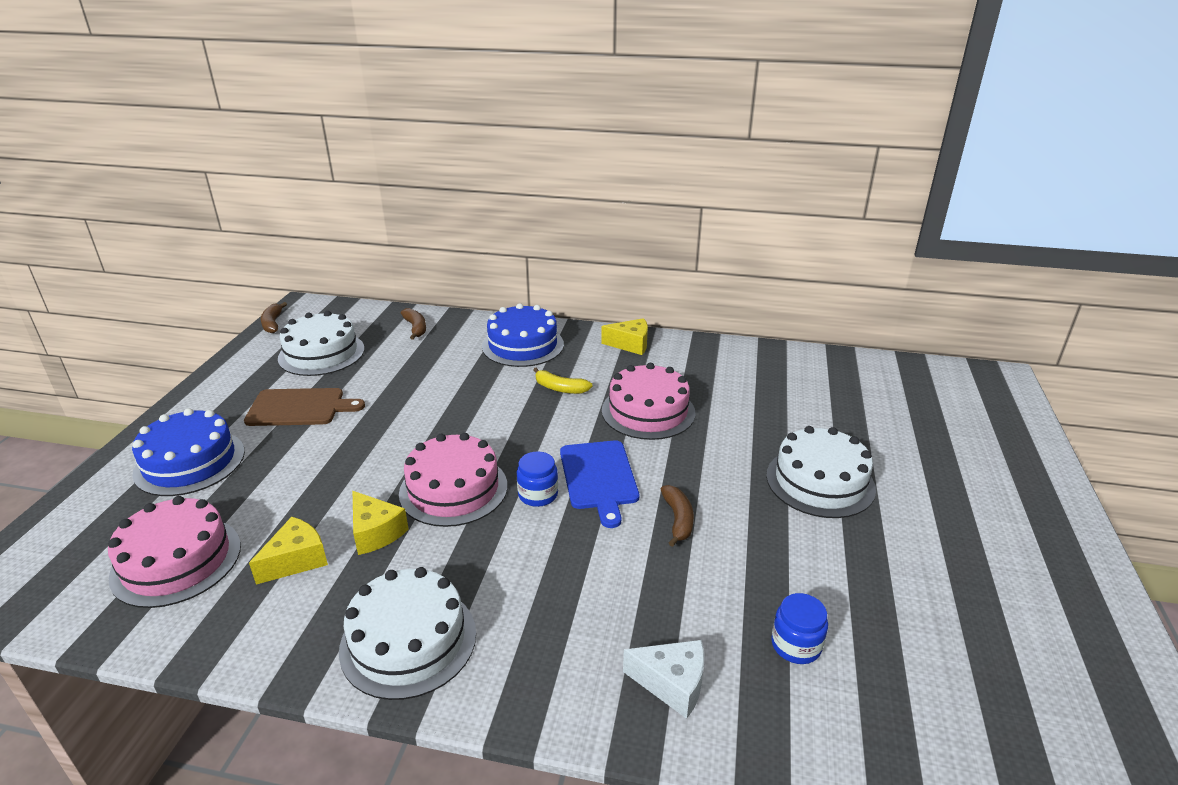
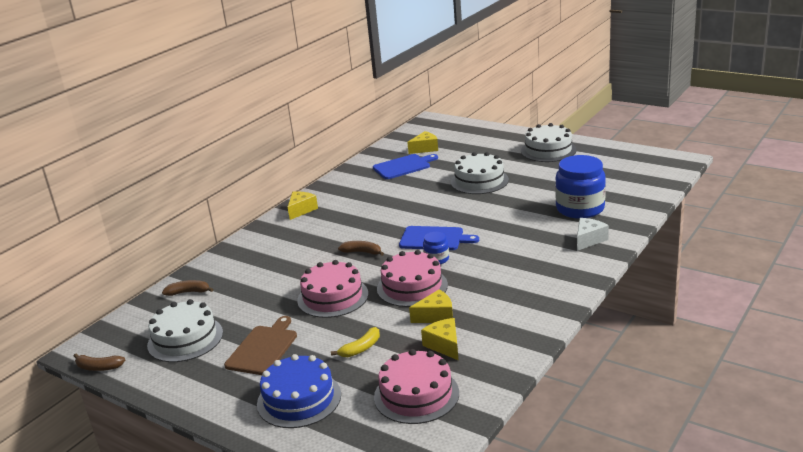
camera: 65 degrees left, 5 degrees down
(408, 640) = (530, 307): white cake -> white cake (548, 150)
(523, 345) = (263, 249): blue cake -> none
(560, 388) = (332, 240): yellow banana -> yellow banana (361, 348)
(648, 411) = (382, 215): pink cake -> pink cake (333, 297)
(678, 520) = (484, 221): brown banana -> brown banana (362, 252)
(796, 645) = (580, 209): blue jar -> blue jar, size x2.06
(812, 392) = (403, 166): none -> blue cutting board
(890, 397) = (425, 149): none -> yellow cheese

